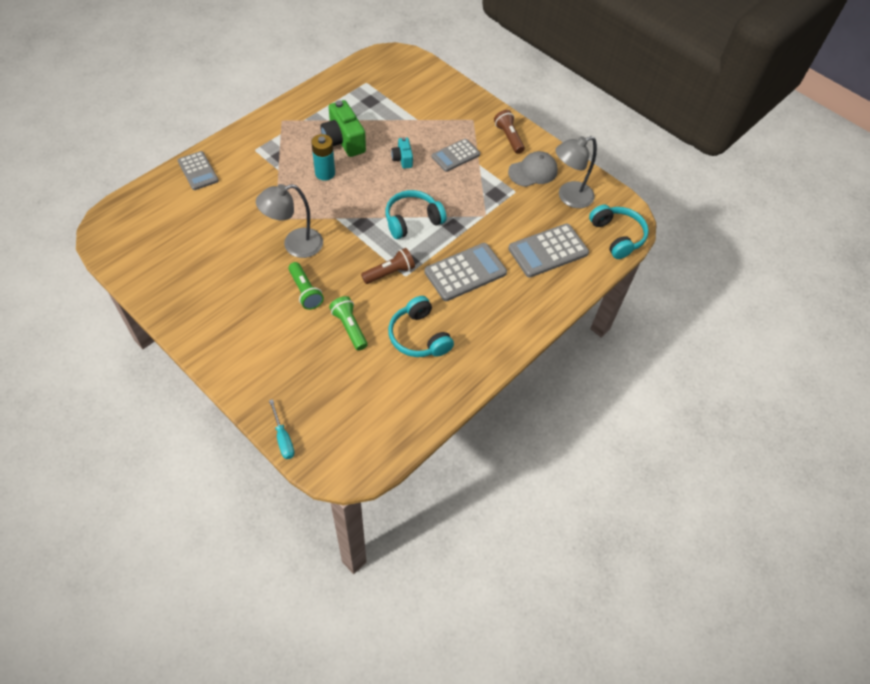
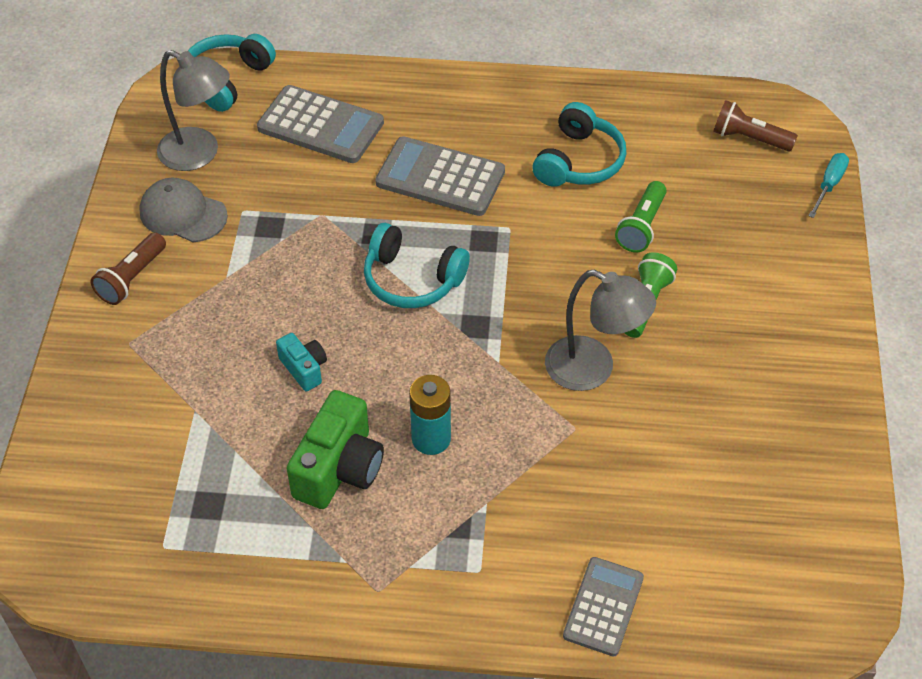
camera: 125 degrees left, 5 degrees down
(390, 273) = (522, 244): brown flashlight -> brown flashlight (749, 138)
(402, 159) = (304, 369): turquoise camera -> turquoise camera turned 75 degrees counterclockwise
(455, 155) = (234, 313): grey calculator -> none

